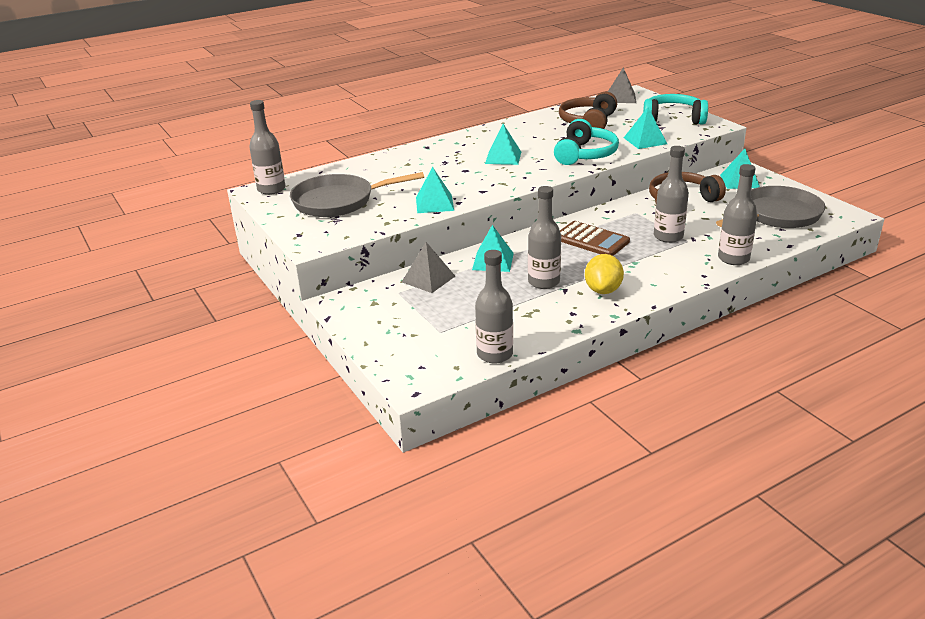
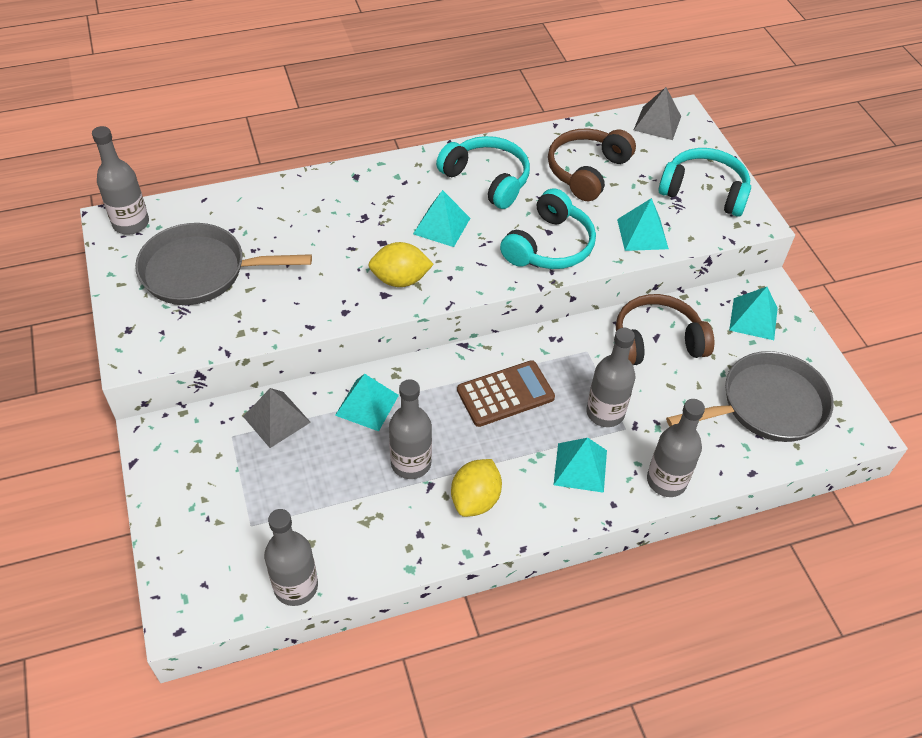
camera: 10 degrees right, 20 degrees up
(434, 204) = (314, 307): turquoise pyramid -> turquoise pyramid (580, 467)
(489, 183) = (400, 280): none -> yellow lemon
(521, 135) = (487, 179): none -> turquoise headphones
(591, 240) = (505, 394): brown calculator -> brown calculator turned 75 degrees counterclockwise

